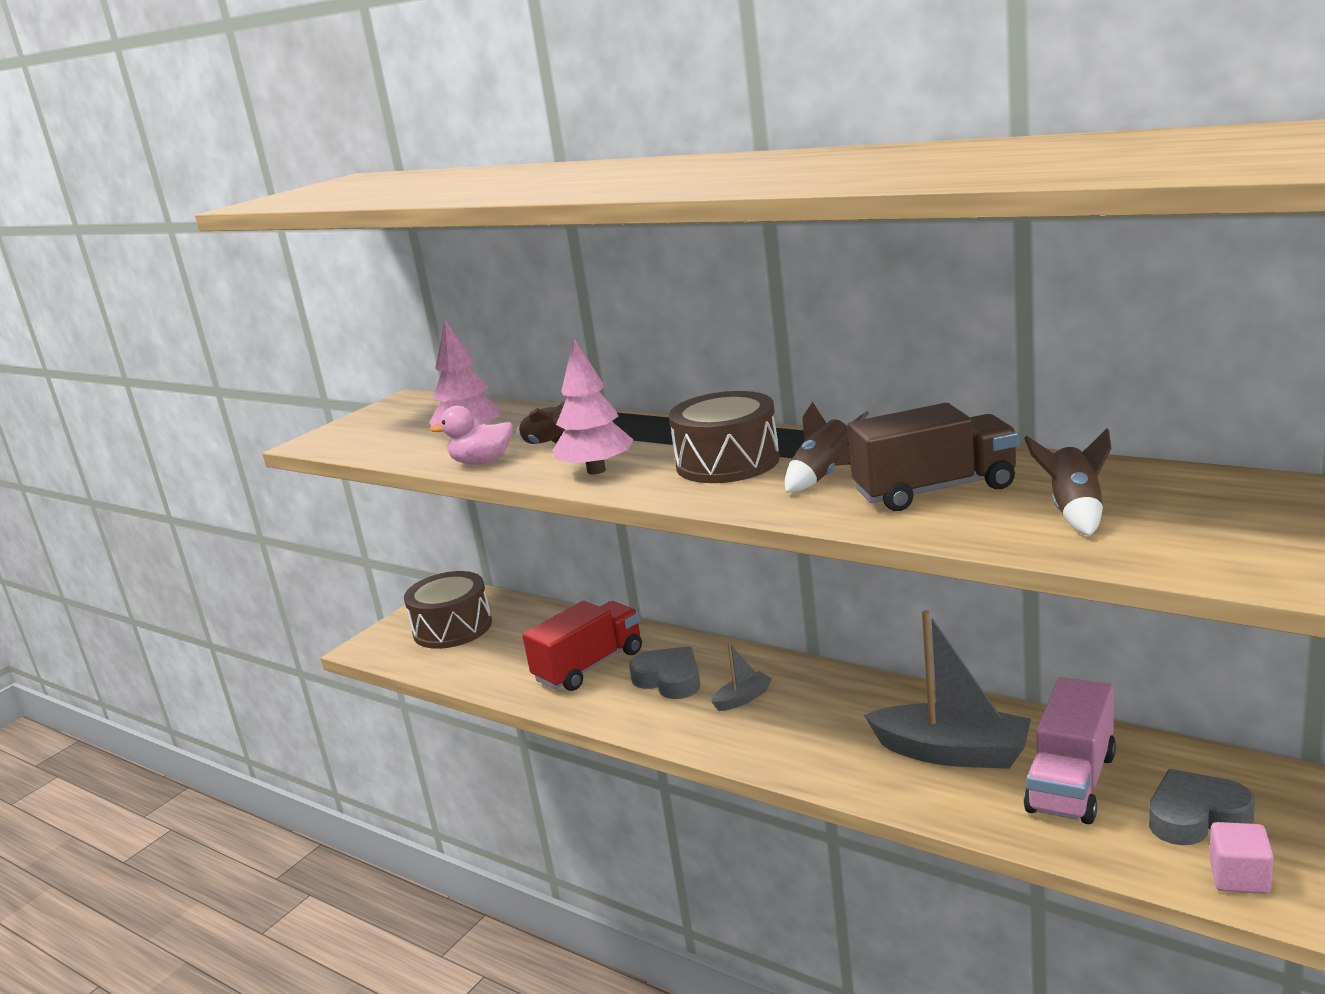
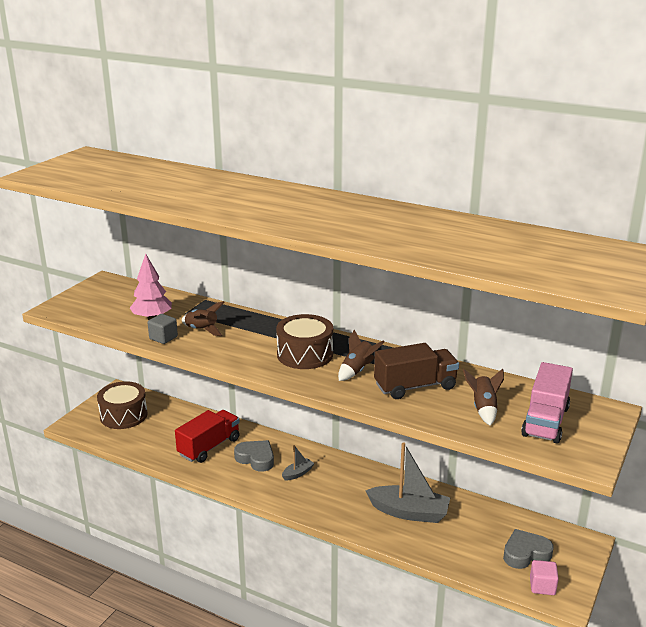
camera: 10 degrees left, 5 degrees up
(482, 462) = (163, 338): pink duck -> grey cube
(596, 470) = (232, 352): pink tree -> none
(1071, 782) = (467, 532): pink truck -> pink truck (545, 421)

